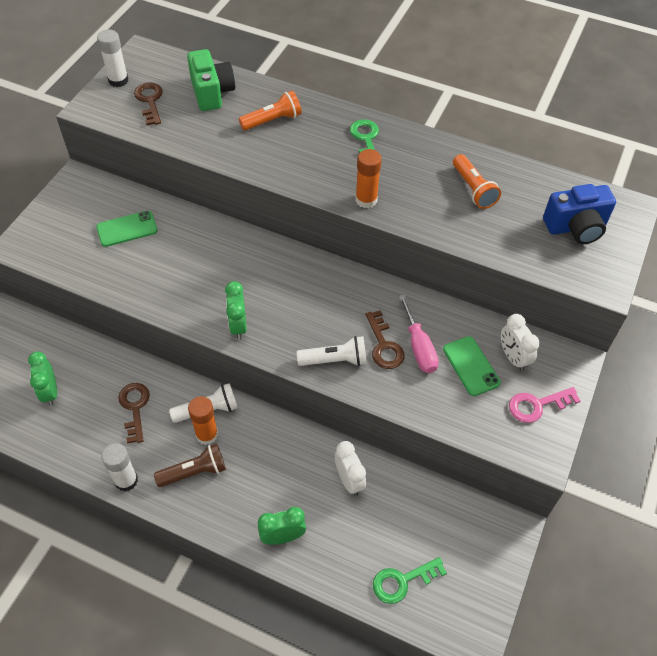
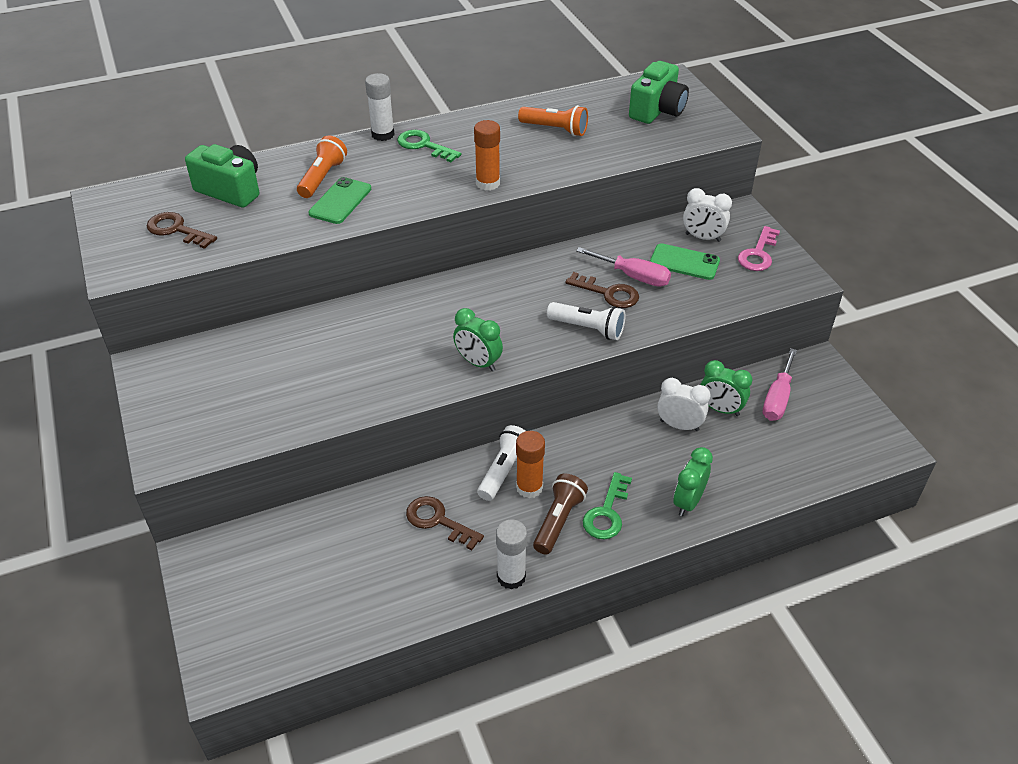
camera: 45 degrees left, 10 degrees down
(50, 392) = (338, 576): green clock -> green clock (720, 409)
(118, 80) = (115, 233): white glue stick -> white glue stick (383, 134)
(127, 229) = (264, 367): green phone -> green phone (340, 201)
(335, 360) = (588, 328): white flashlight -> white flashlight turned 75 degrees clockwise
(402, 581) = (803, 455): green key -> green key (607, 513)
(443, 525) = (777, 398): none -> pink screwdriver
(576, 227) = (657, 110): blue camera -> green camera

